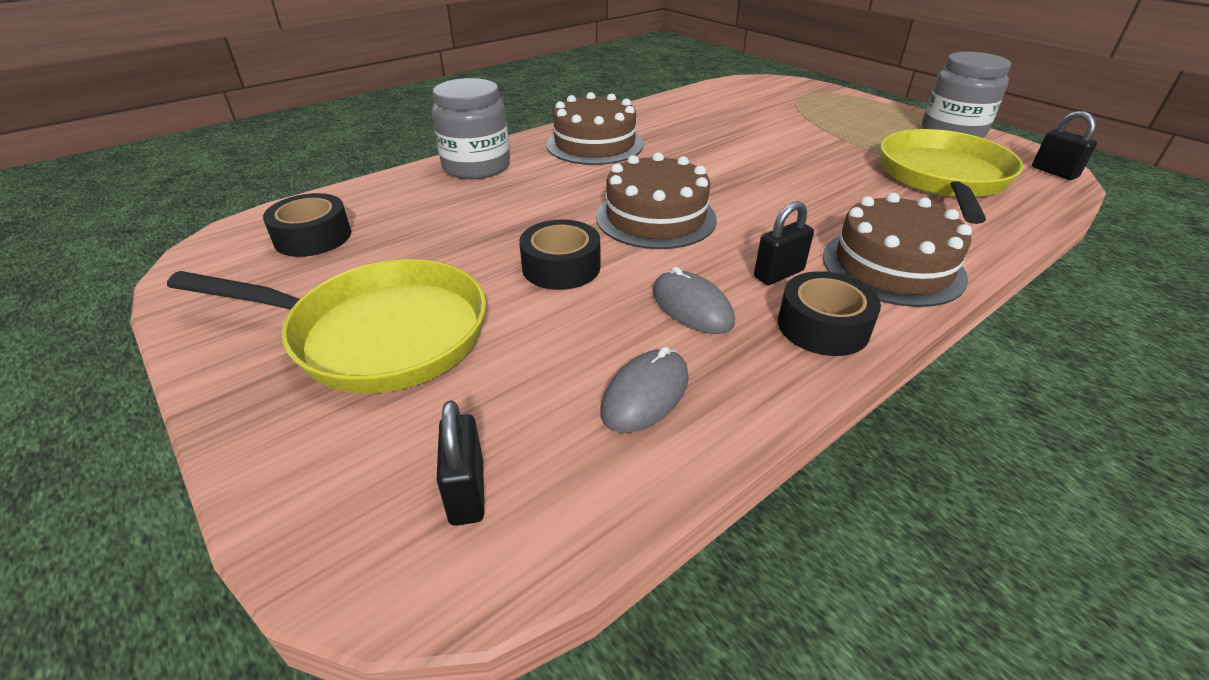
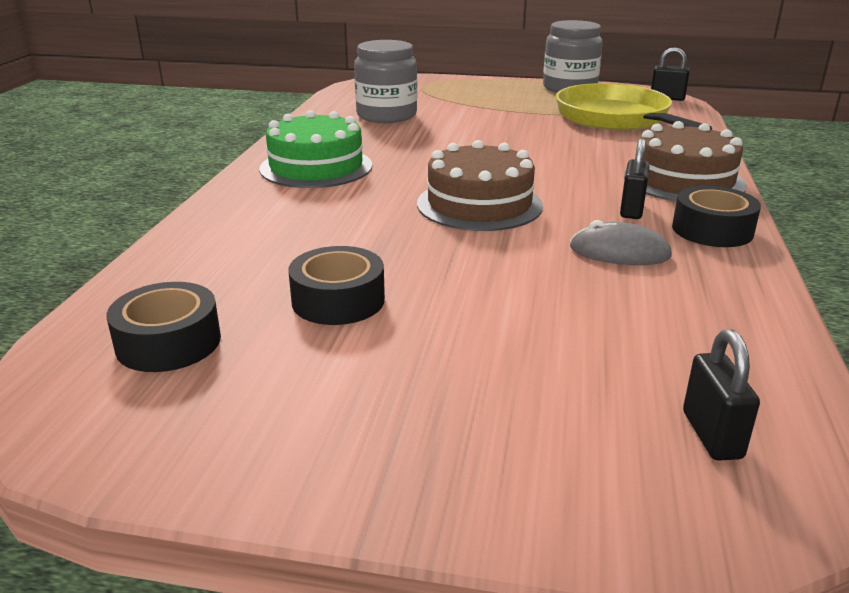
camera: 40 degrees left, 10 degrees down
(378, 335) = (425, 382): yellow pan -> none
(467, 492) = (711, 435): black padlock -> black padlock turned 45 degrees clockwise
(476, 166) = (230, 219): grey jar -> grey jar (386, 115)
(561, 267) = (476, 265): black tape -> black tape (338, 300)
(595, 144) = (316, 167): brown cake -> green cake
(645, 394) = (695, 316): grey mouse -> none

